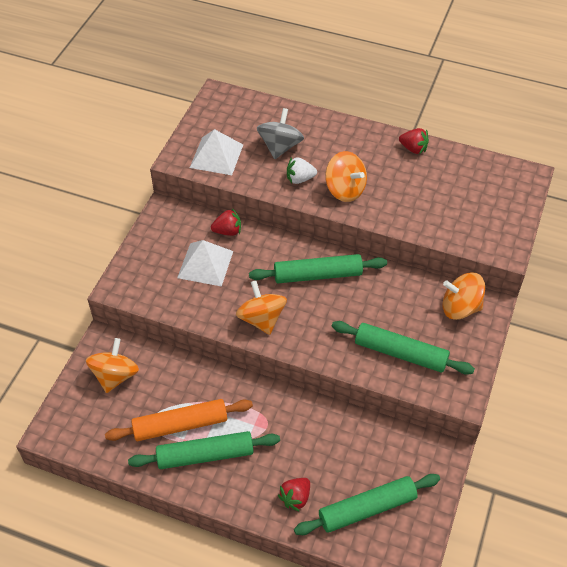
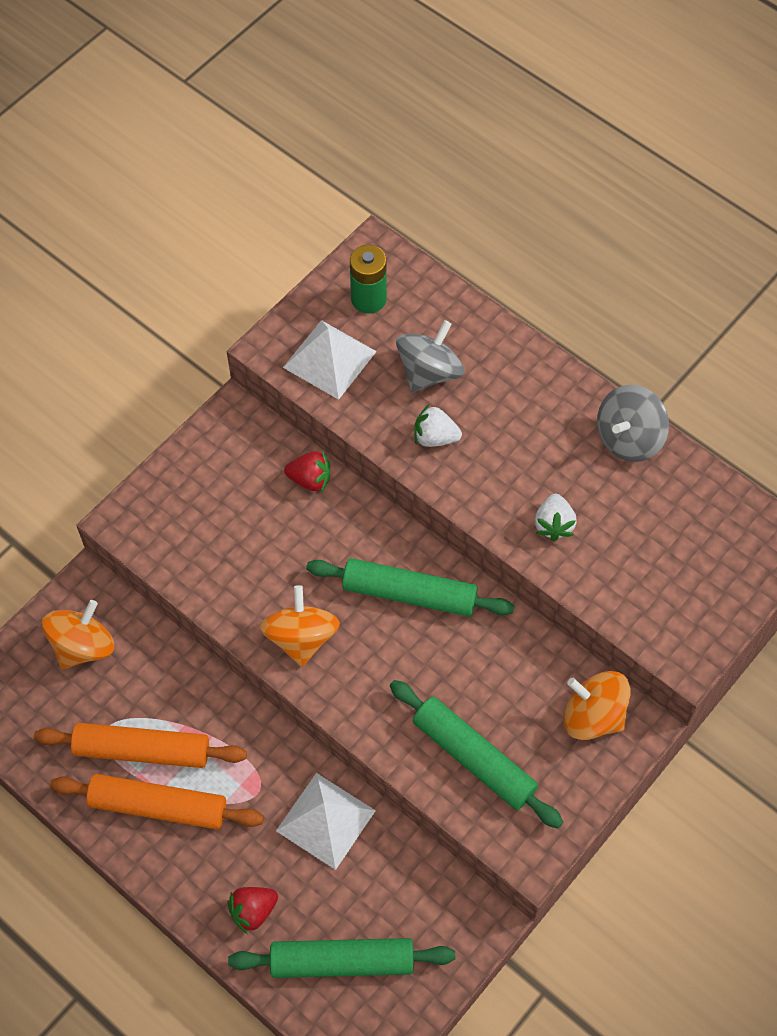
camera: 20 degrees right, 10 degrees up
(205, 264) = (257, 523): white pyramid -> white pyramid (326, 820)
(205, 455) = (158, 806): green rolling pin -> orange rolling pin
(226, 119) = (368, 299): none -> green battery
(345, 190) = (493, 477): orange spinning top -> none
(392, 204) = (553, 524): none -> white strawberry
(413, 149) = (628, 438): red strawberry -> grey spinning top

